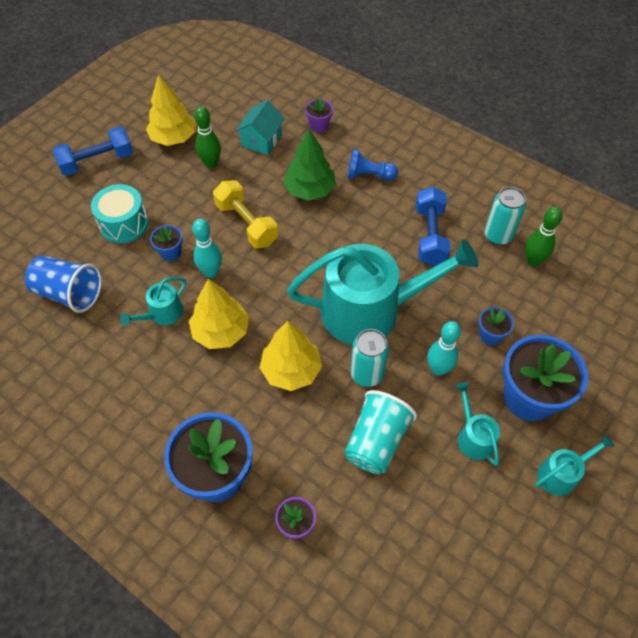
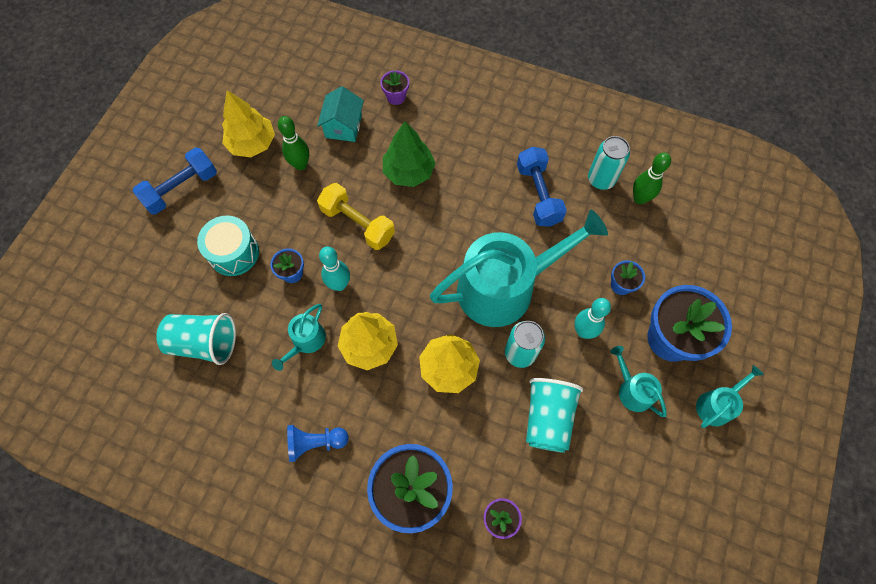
camera: 15 degrees left, 10 degrees up
(69, 293) = (204, 343): blue cup -> turquoise cup
(369, 175) = (461, 142): blue pawn -> blue pawn (315, 442)

